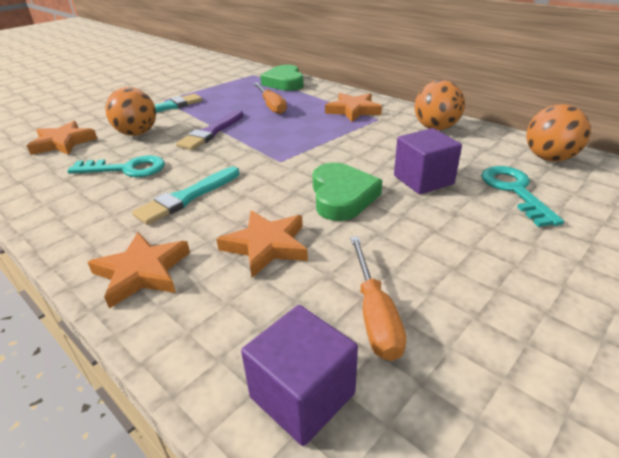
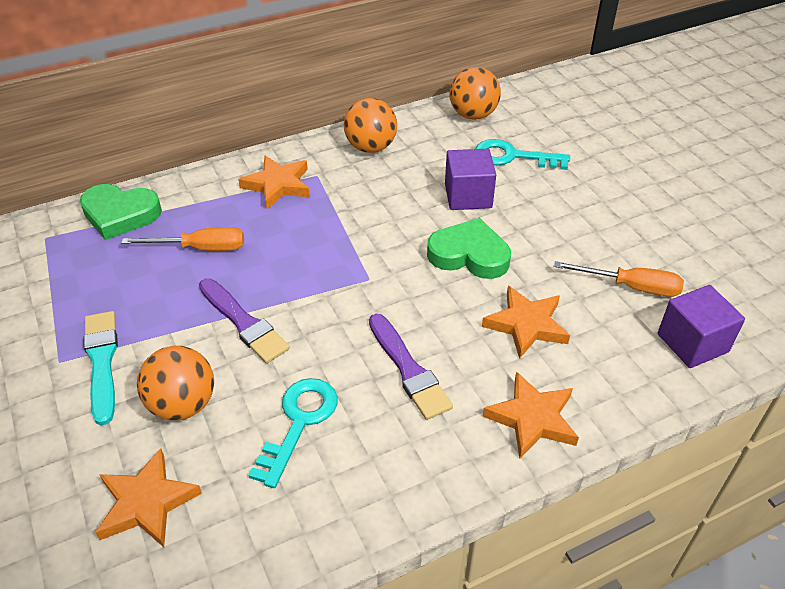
camera: 70 degrees left, 10 degrees up
(187, 197) = (408, 369): turquoise brush -> purple brush

